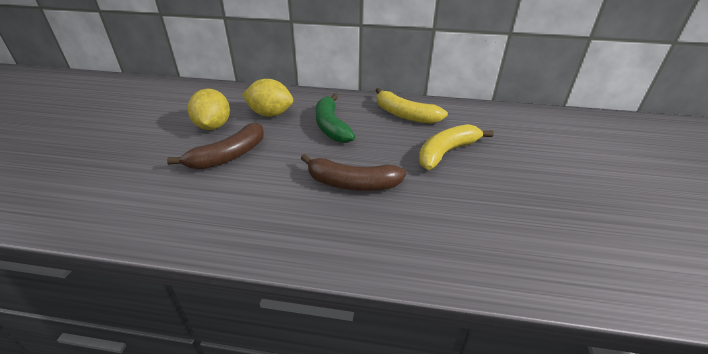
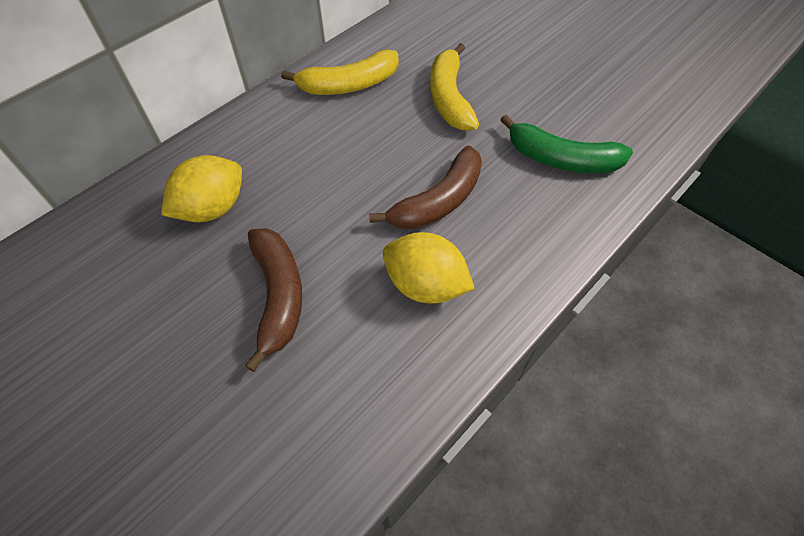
camera: 55 degrees left, 20 degrees up
(213, 126) = (178, 288): yellow lemon -> yellow lemon (425, 285)
(331, 126) = (308, 161): green banana -> green banana (561, 159)

